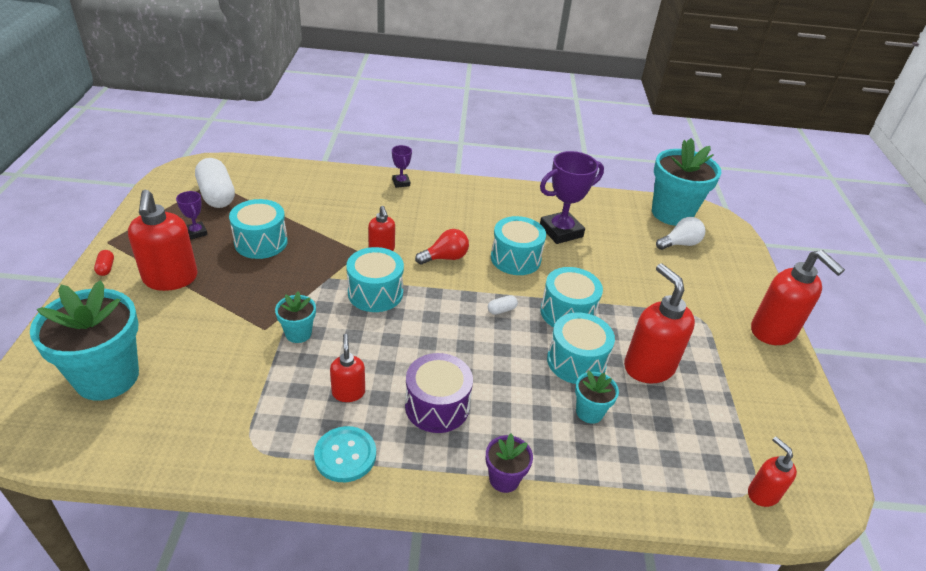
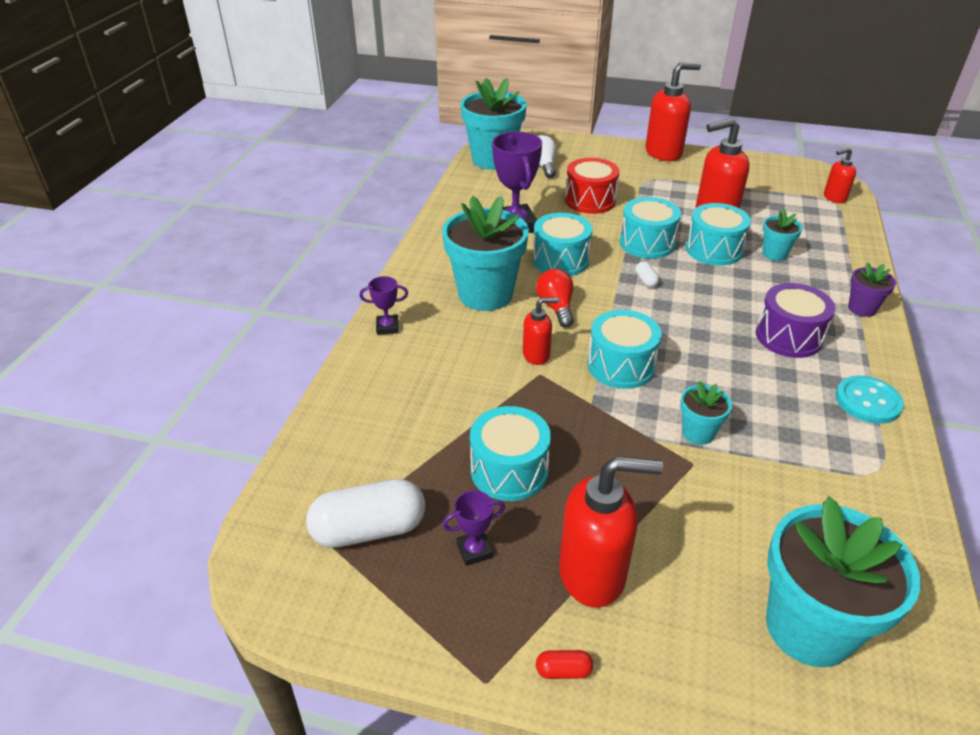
camera: 75 degrees left, 0 degrees up
(348, 392) = (784, 395): red soap dispenser -> none
(452, 222) = (485, 294): none -> turquoise flower pot
(629, 275) = (590, 200): none -> red drum

